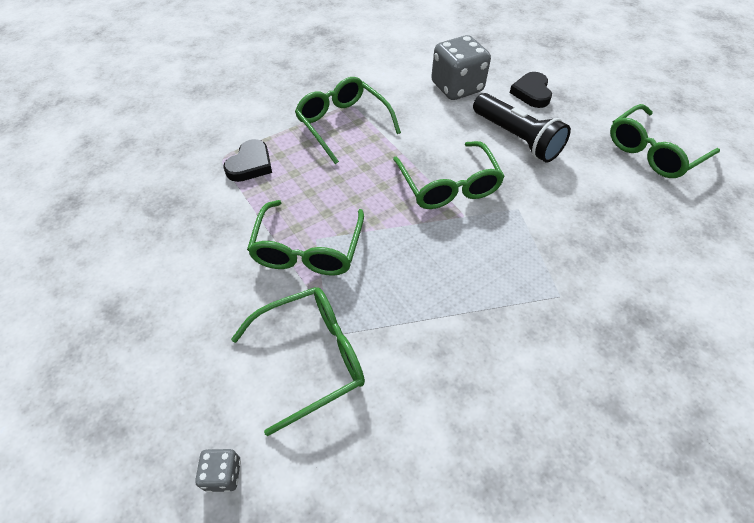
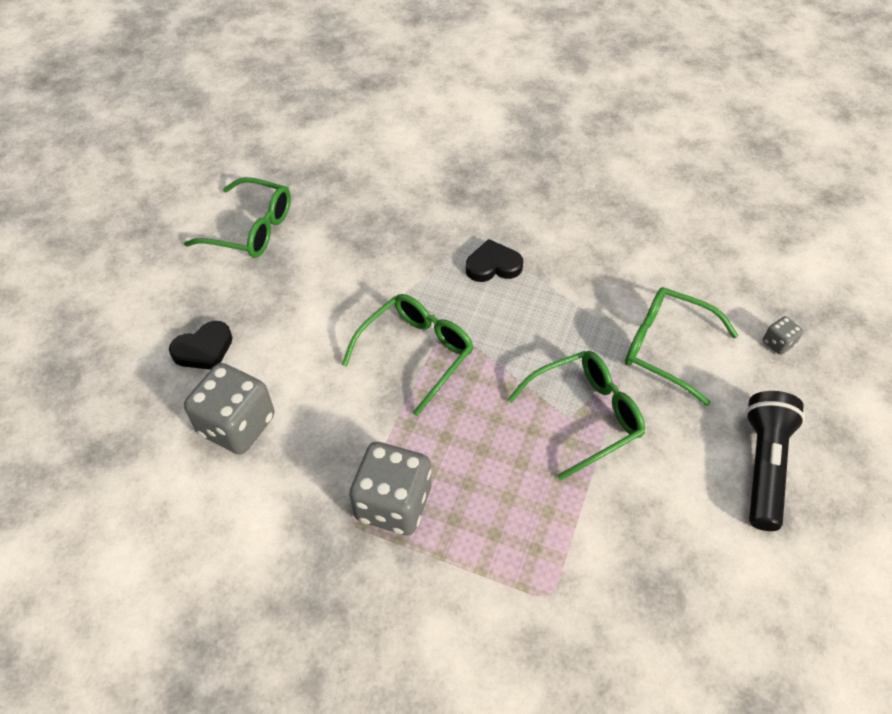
camera: 125 degrees left, 0 degrees up
(250, 164) = (533, 552): black heart -> black heart (493, 265)
(343, 124) = (393, 503): green glasses -> grey dice
(516, 138) = (301, 331): black flashlight -> black flashlight (763, 466)

